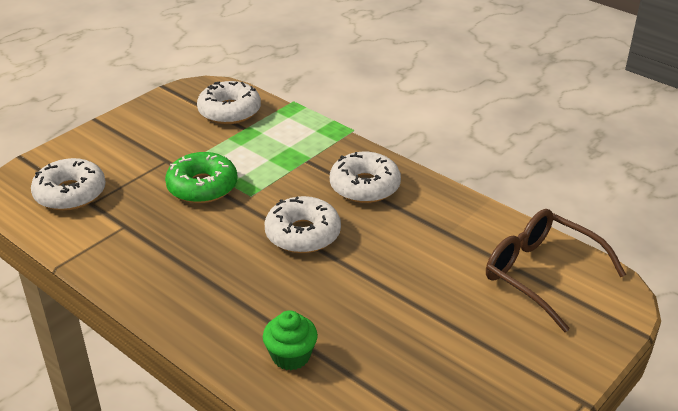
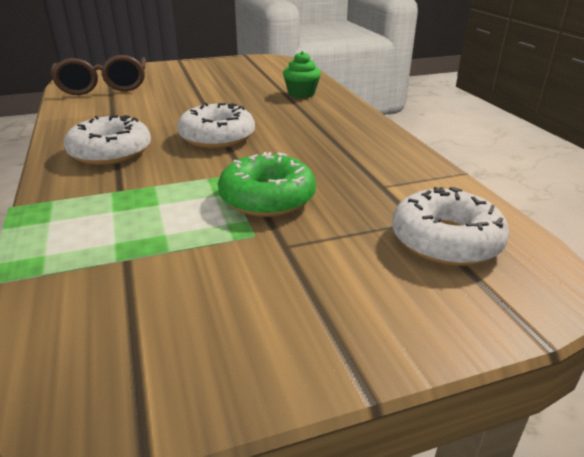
camera: 150 degrees left, 5 degrees down
(229, 111) = (105, 302): white donut -> none

